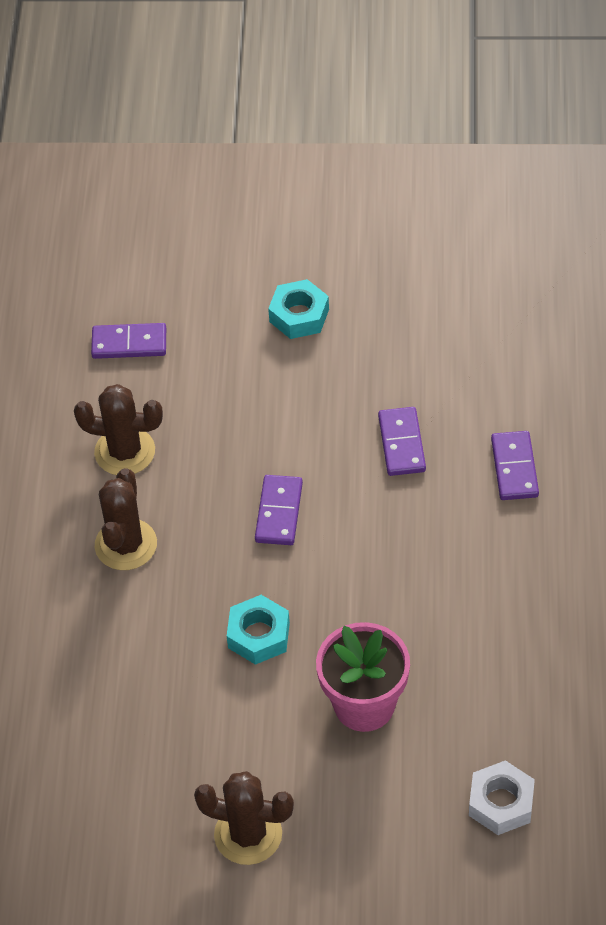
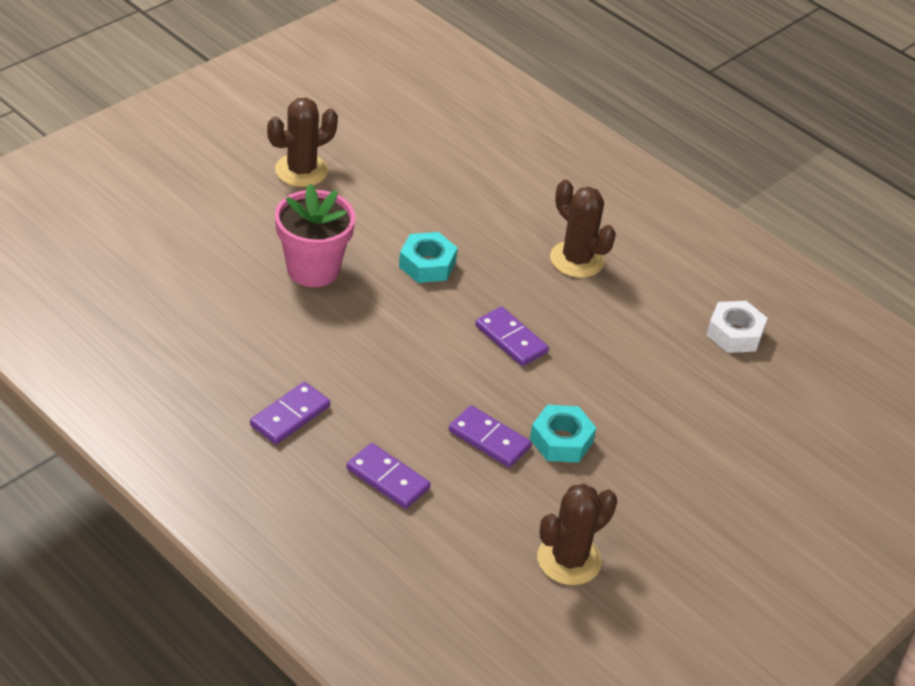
camera: 125 degrees right, 10 degrees down
(125, 451) = (658, 309): brown cactus -> brown cactus (569, 560)
(129, 343) = (761, 376): purple domino -> purple domino (290, 416)
(299, 315) = (684, 480): turquoise nut -> turquoise nut (561, 440)
(501, 803) = (163, 271): white nut -> white nut (734, 334)

